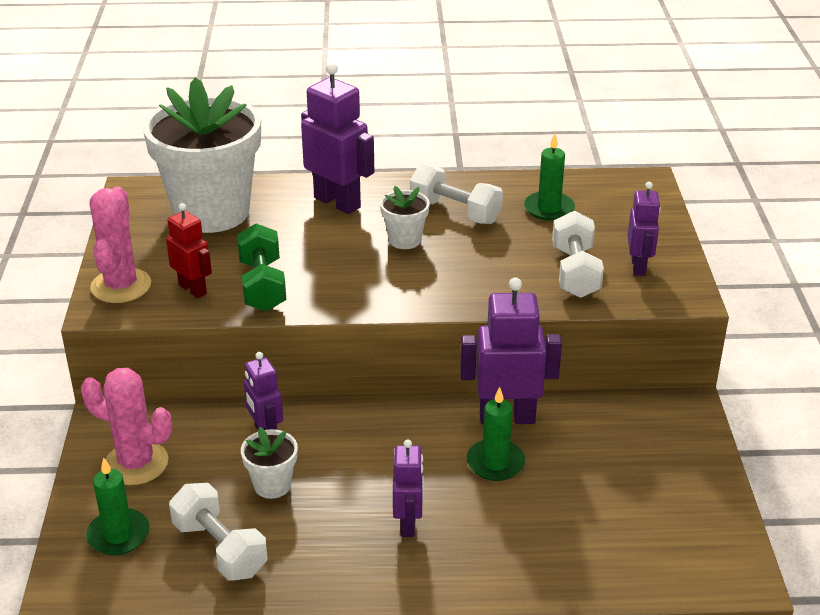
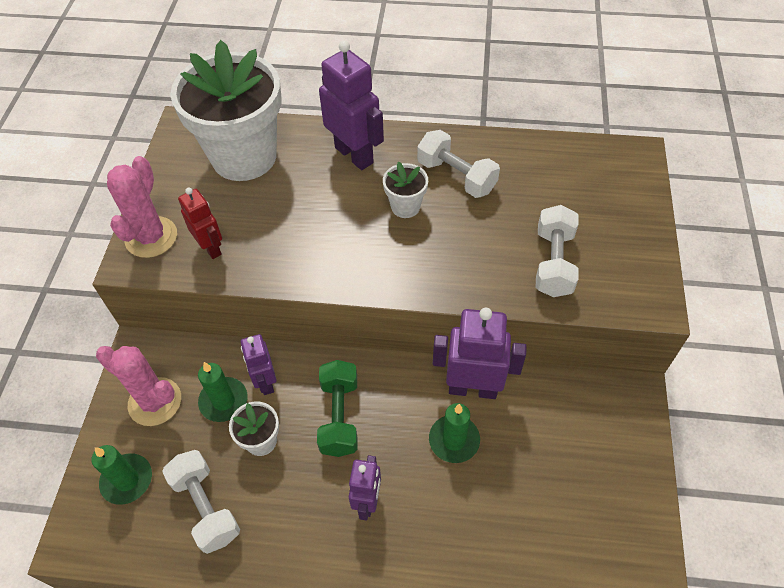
camera: 10 degrees right, 20 degrees up
(262, 285) = (271, 249): green dumbbell -> green dumbbell (339, 416)
(549, 208) = (542, 180): green candle -> green candle (223, 401)
(638, 267) = (614, 262): purple robot -> none

